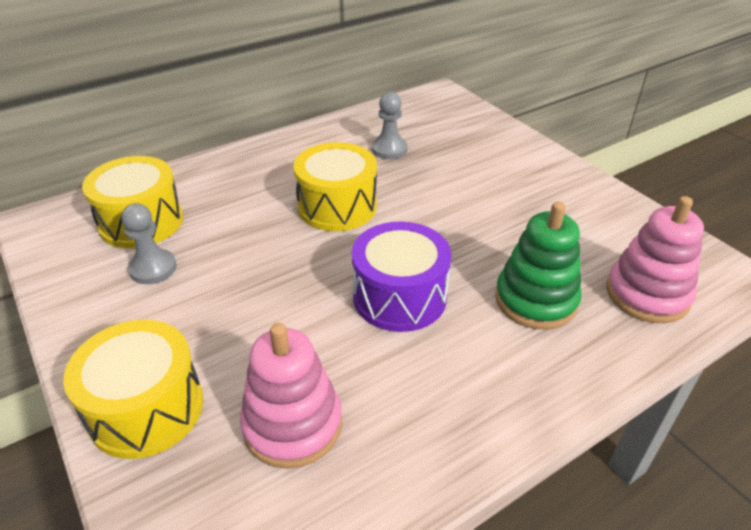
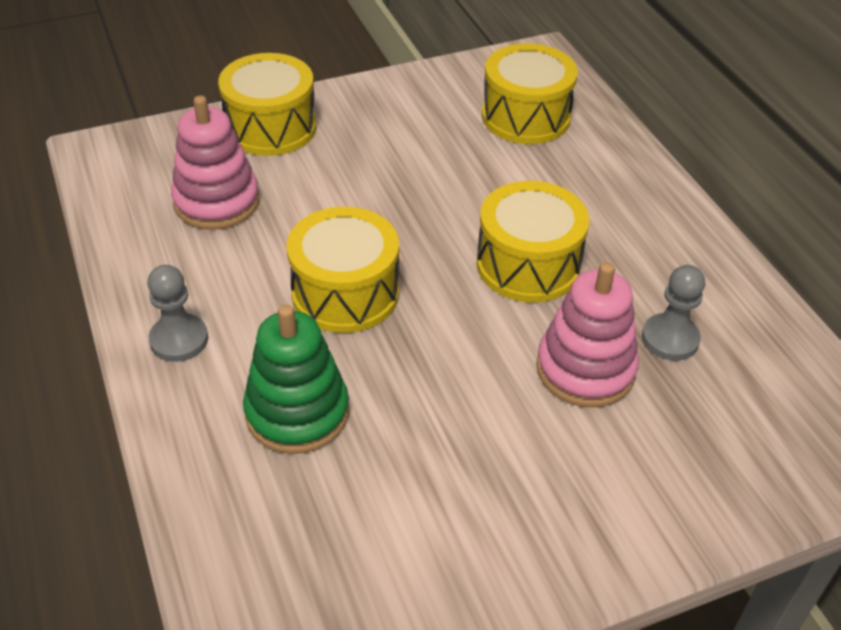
camera: 100 degrees right, 5 degrees up
(153, 268) = (445, 126): grey pawn -> grey pawn (179, 339)
(399, 297) = (345, 293): purple drum -> yellow drum
(647, 294) = (264, 539): pink stacking toy -> pink stacking toy (585, 369)

